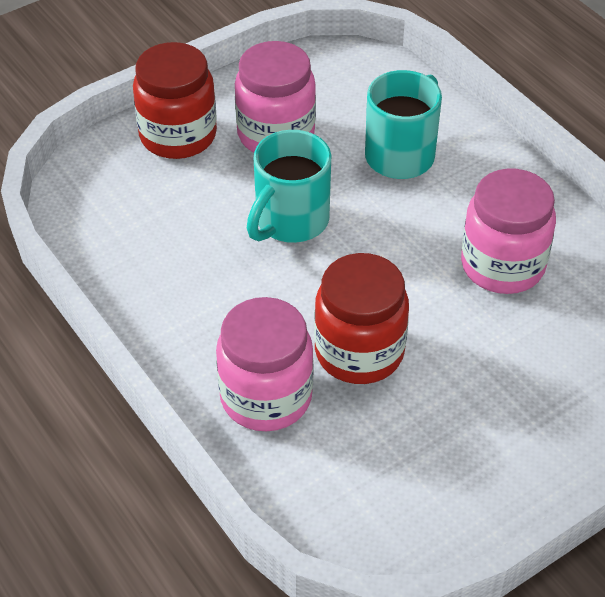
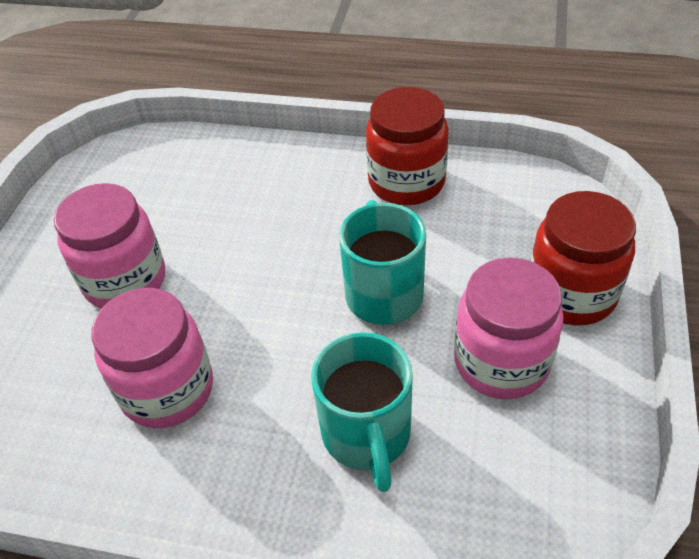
camera: 140 degrees right, 0 degrees up
(266, 397) = (256, 176): pink jar -> pink jar (125, 281)
(359, 352) = (223, 241): red jar -> red jar (406, 182)

